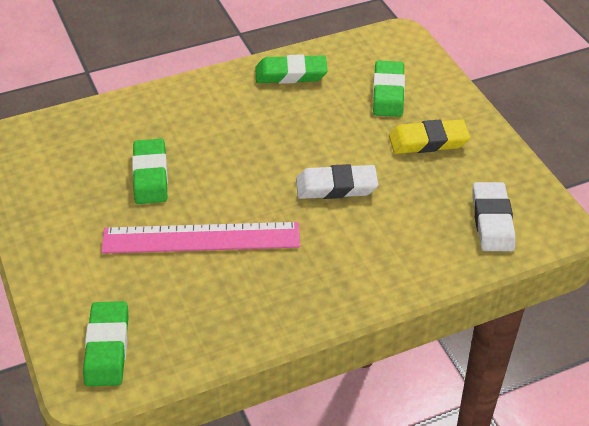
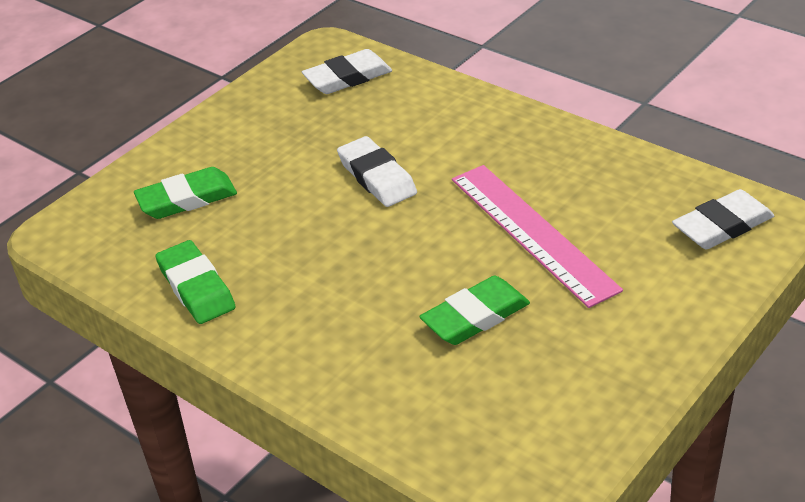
camera: 115 degrees left, 5 degrees down
(107, 347) = (722, 226): green eraser -> white eraser
(428, 141) = (256, 145): yellow eraser -> none

